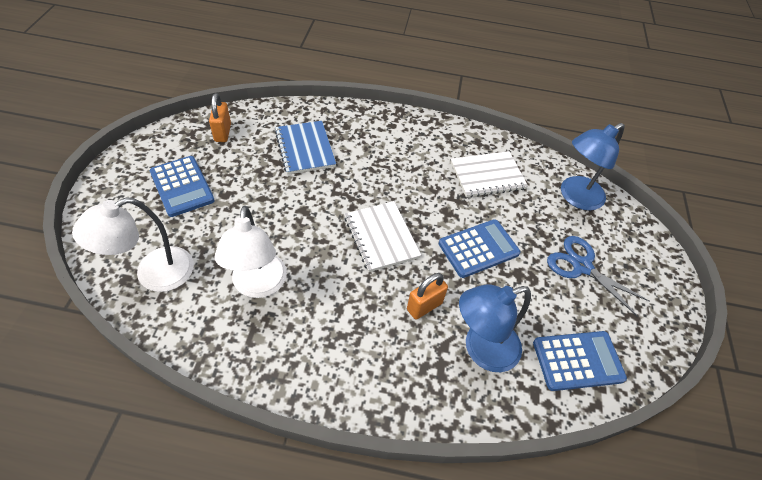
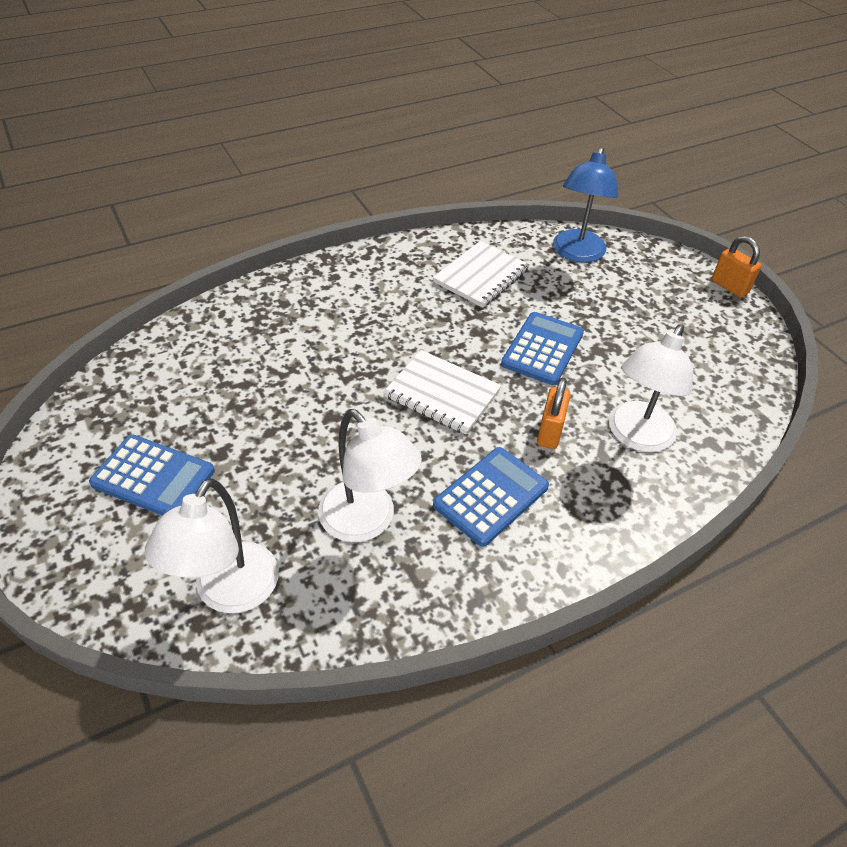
camera: 35 degrees left, 5 degrees down
(222, 133) = (138, 389): orange padlock -> orange padlock (729, 287)
(305, 149) = (262, 352): blue notebook -> none
(481, 349) = (636, 437): blue lamp -> white lamp
(578, 361) = (716, 393): blue calculator -> blue calculator (491, 496)
(582, 266) = (641, 312): blue scissors -> none

